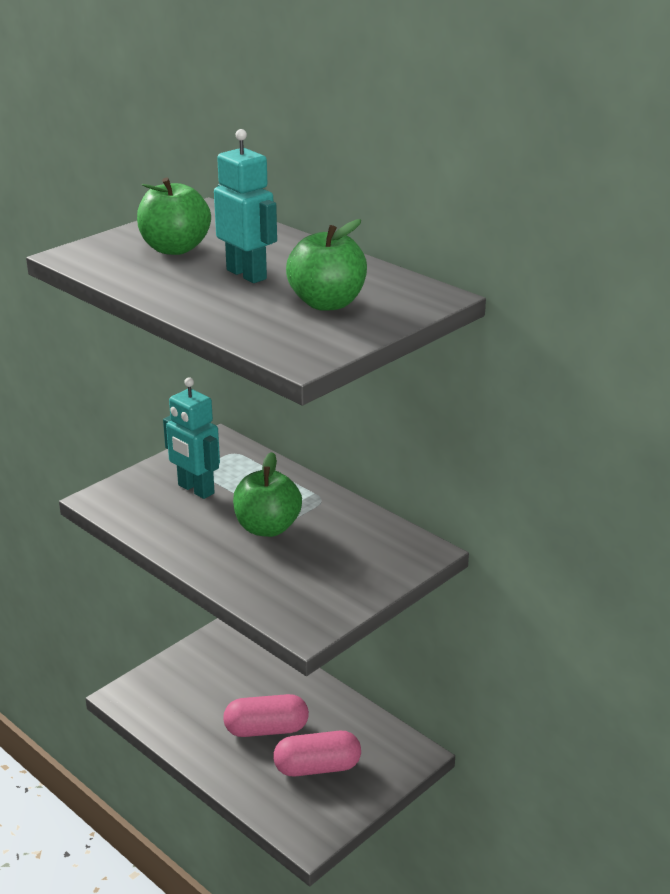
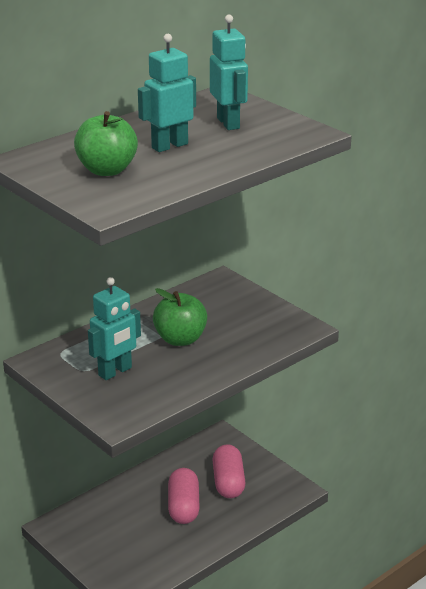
camera: 85 degrees left, 0 degrees up
(327, 303) = (228, 123): green apple -> turquoise robot

